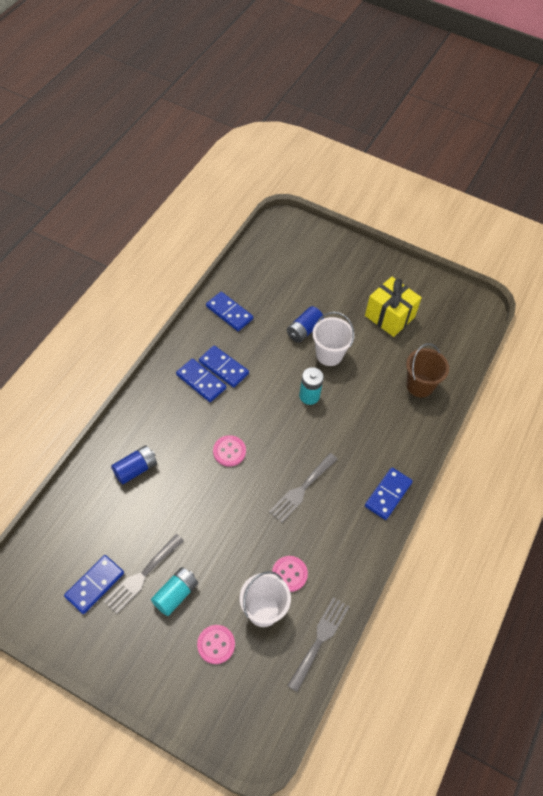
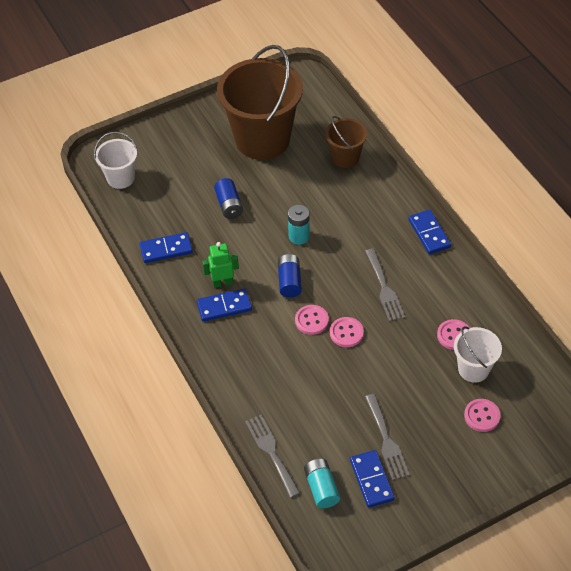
camera: 50 degrees left, 5 degrees down
(135, 469) = (279, 398): blue battery -> blue battery (289, 281)
(175, 594) = (420, 424): turquoise battery -> turquoise battery (321, 488)
(223, 368) = (222, 283): blue domino -> green robot
(234, 485) = (346, 333): none -> pink button
(320, 639) = (521, 343): grey fork -> grey fork (271, 452)
(329, 354) = (268, 201): white bucket -> white bucket (120, 178)
(389, 316) = (262, 139): yellow gift -> brown bucket

